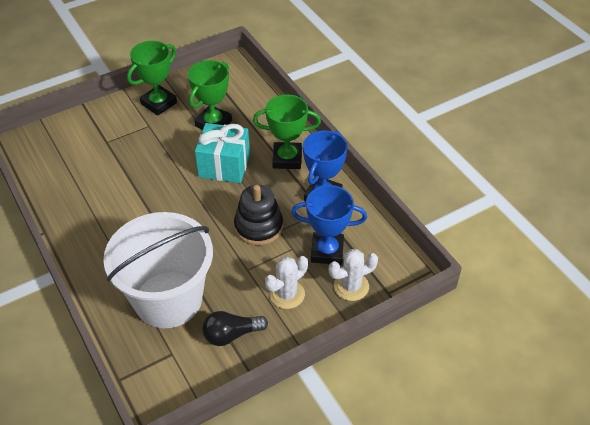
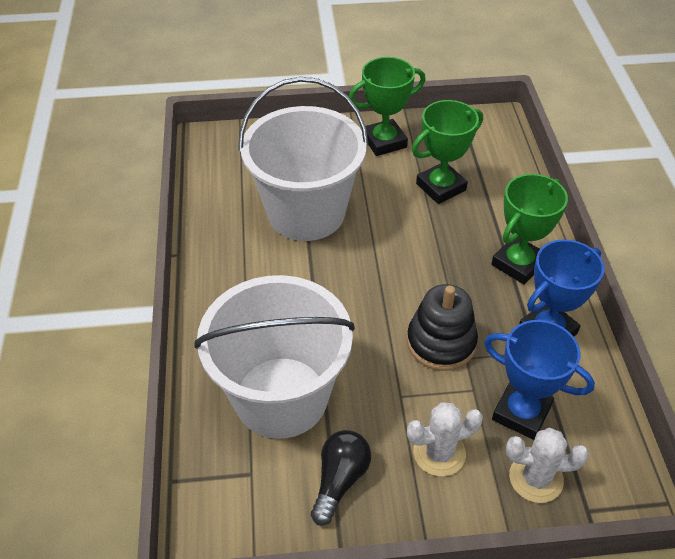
camera: 25 degrees right, 0 degrees up
(125, 171) = (306, 213): none -> white bucket
(224, 166) = (430, 246): turquoise gift -> none
(231, 335) = (339, 480): black light bulb -> black light bulb turned 105 degrees clockwise
(287, 159) = (518, 264): green trophy -> green trophy turned 75 degrees counterclockwise

